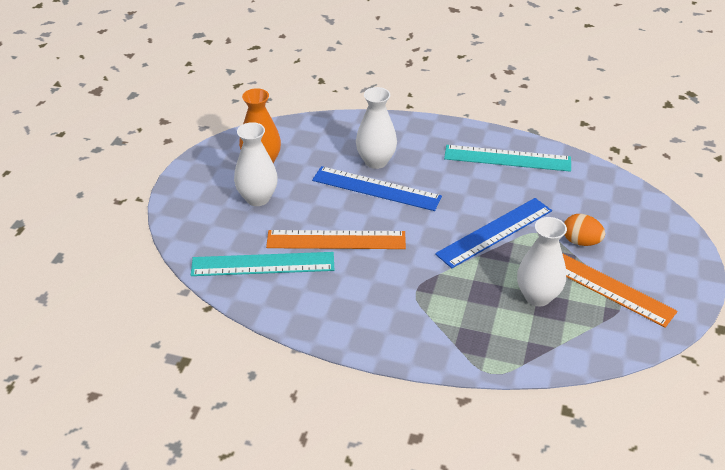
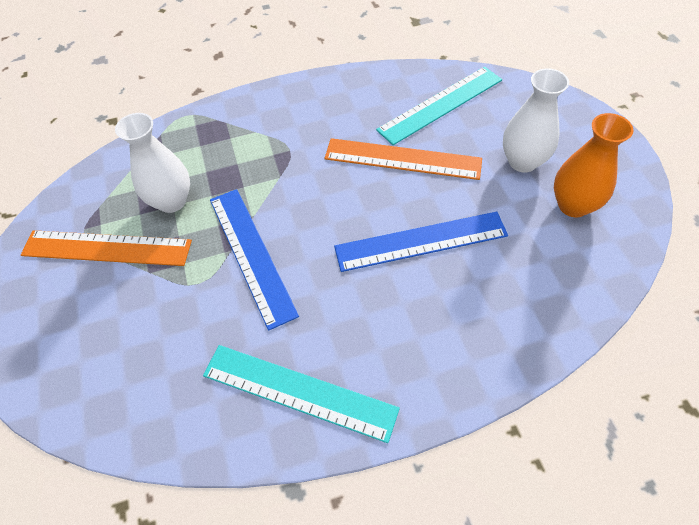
camera: 150 degrees right, 15 degrees up
(336, 240) = (402, 159): orange ruler -> orange ruler turned 45 degrees clockwise
(376, 161) = (457, 282): white vase -> none
(494, 232) = (251, 254): blue ruler -> blue ruler turned 45 degrees counterclockwise
(507, 158) = (299, 391): turquoise ruler -> turquoise ruler turned 45 degrees clockwise
(580, 241) = (147, 294): orange egg -> none

